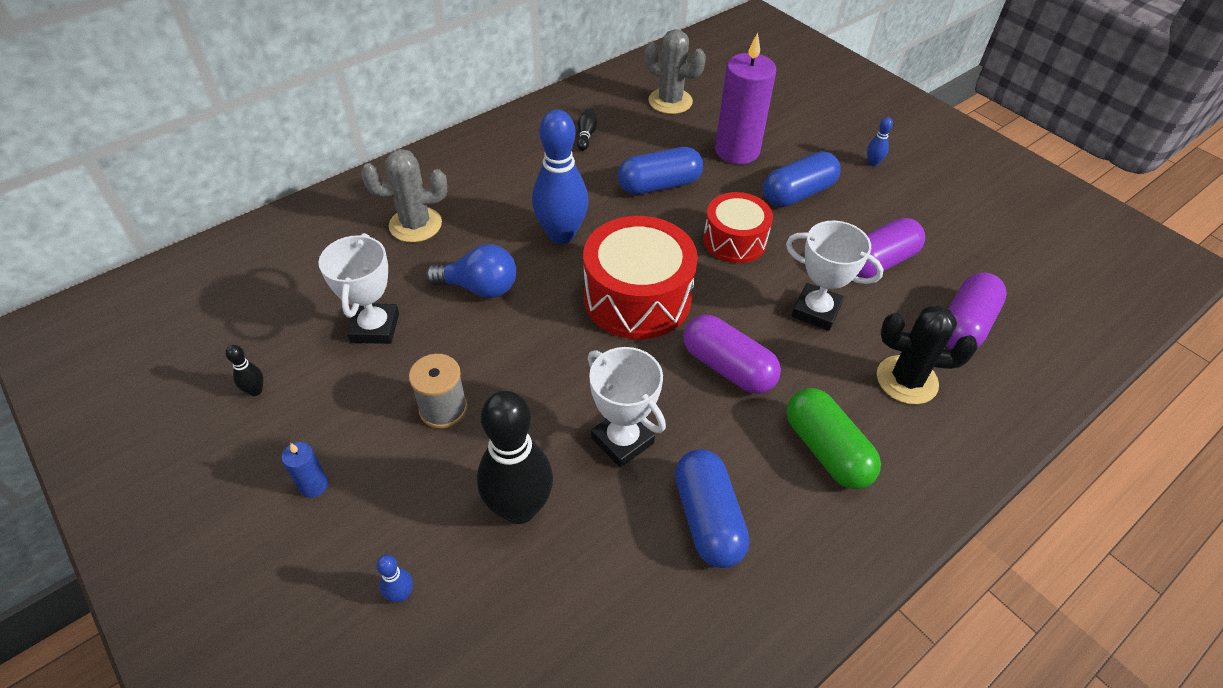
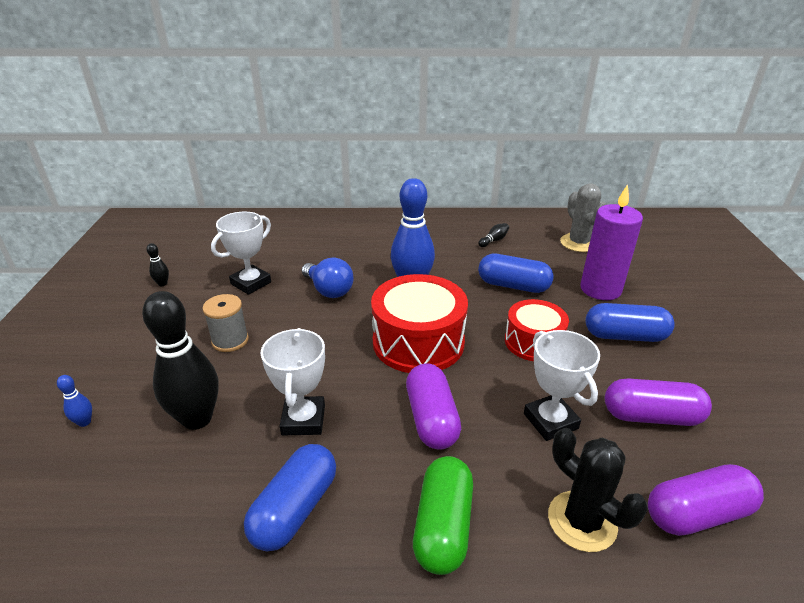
camera: 40 degrees right, 15 degrees down
(314, 485) = (125, 341): blue candle -> none
(415, 225) = (334, 245): grey cactus -> none
(873, 163) = (725, 345): blue bowling pin -> none

